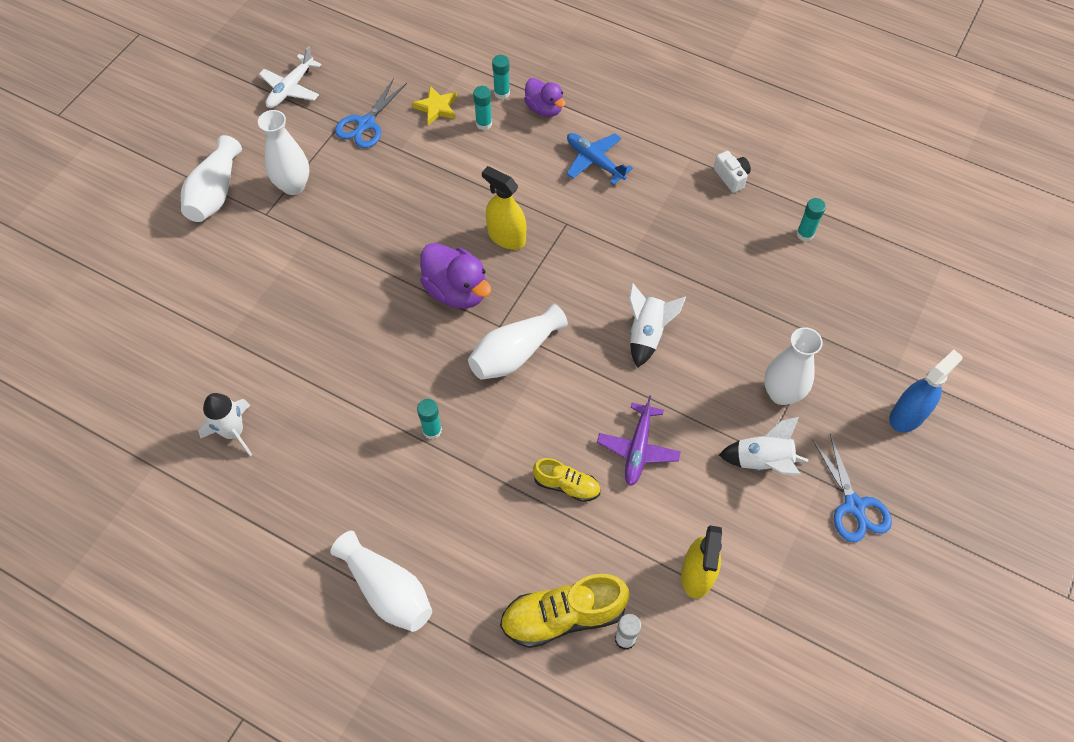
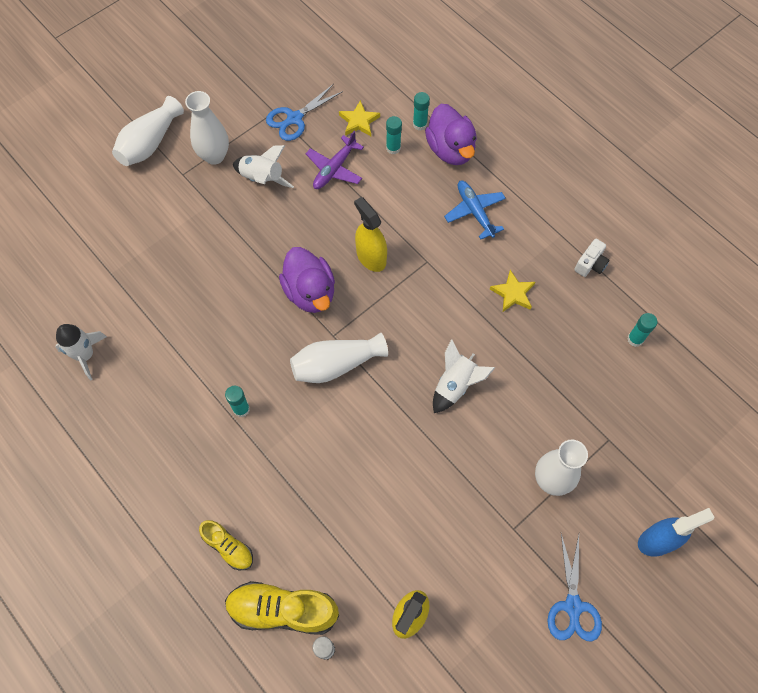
camera: 20 degrees right, 5 degrees up
(291, 88) = (246, 68): white plane -> none
(387, 590) = (152, 534): white vase -> none
(544, 109) = (450, 150): purple duck -> purple duck, size x1.53
(566, 485) = (332, 497): yellow shoe -> yellow shoe (228, 547)
(638, 448) = (405, 486): purple plane -> purple plane (334, 169)
(666, 228) = (513, 293): none -> yellow star
(731, 177) = (590, 264): white camera -> white camera turned 45 degrees clockwise
(762, 461) = (508, 536): white rocket -> white rocket (262, 179)

